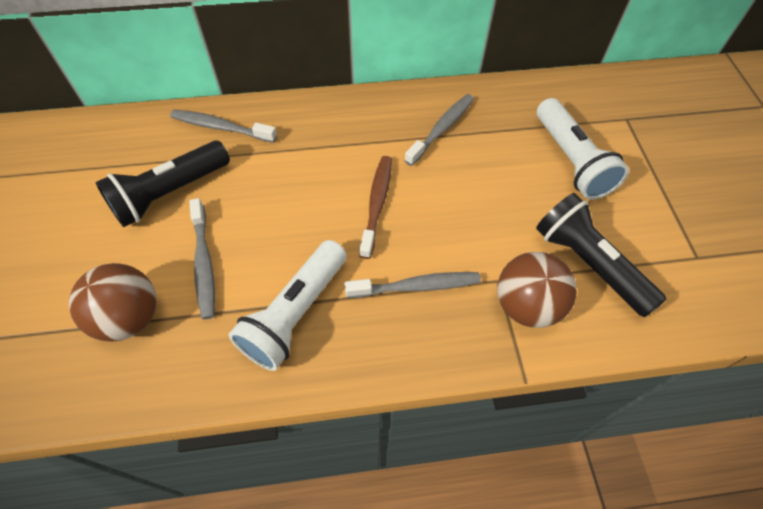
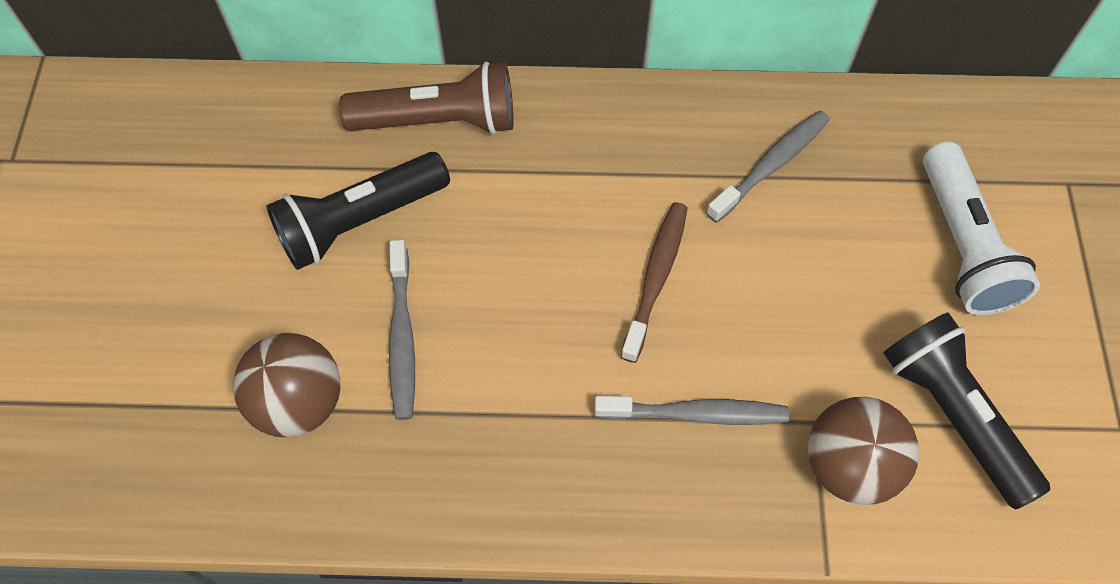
camera: 10 degrees right, 5 degrees up
(221, 127) = (439, 121): grey toothbrush -> brown flashlight
(295, 313) = (521, 429): white flashlight -> none

